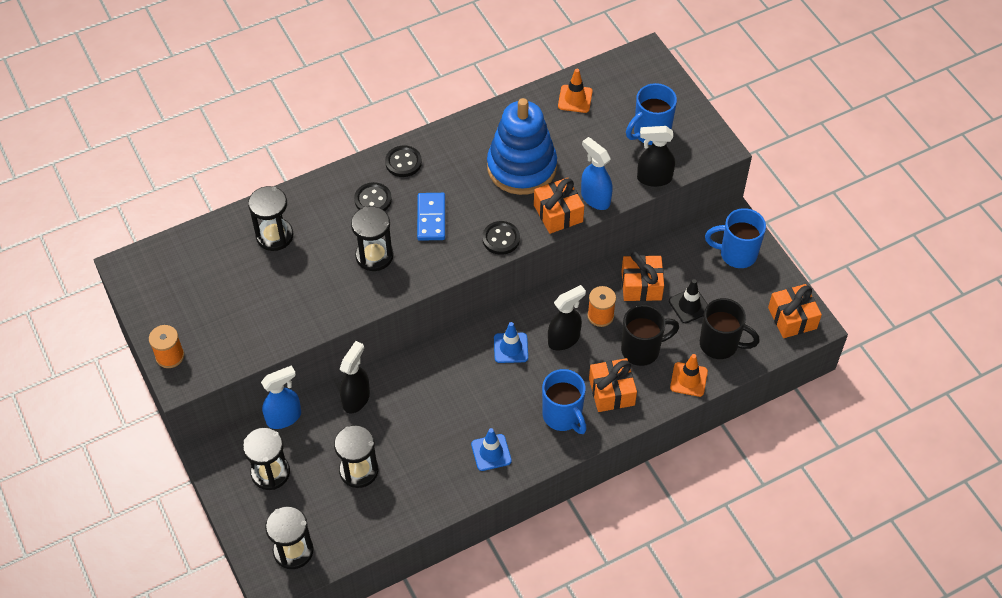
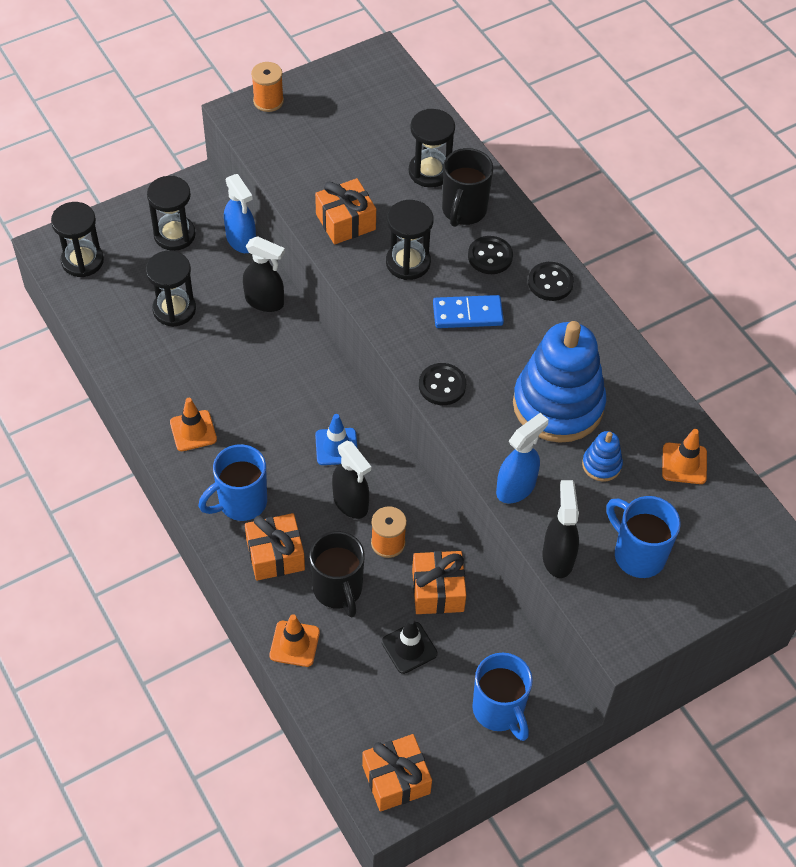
camera: 85 degrees right, 0 degrees up
(491, 452) = (193, 431): blue traffic cone -> orange traffic cone
(558, 213) = (487, 446): orange gift -> orange gift (345, 222)
(575, 146) = (601, 465): none -> blue stacking toy
(720, 345) = (349, 684): black mug -> black mug (463, 211)
(736, 254) = (499, 711): blue mug -> blue mug turned 150 degrees clockwise

